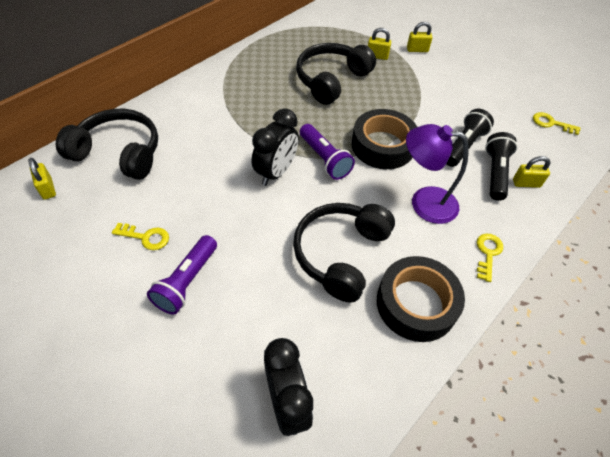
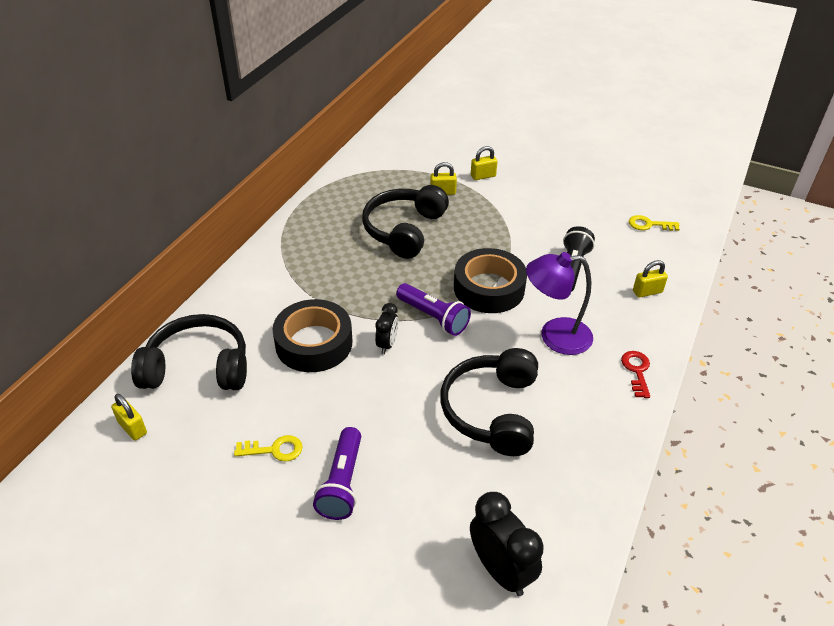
camera: 15 degrees left, 10 degrees down
(276, 172) = (387, 344): black clock -> black clock, size x0.59
(416, 303) = (587, 438): black tape -> black tape (314, 343)
(488, 253) = (636, 371): yellow key -> red key
(495, 173) = (613, 289): black flashlight -> none

